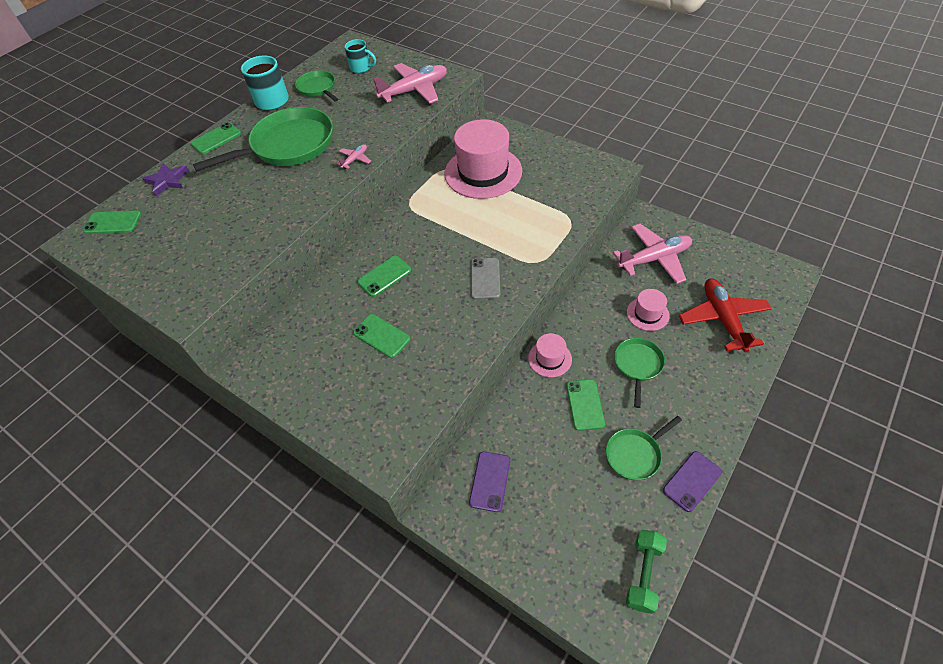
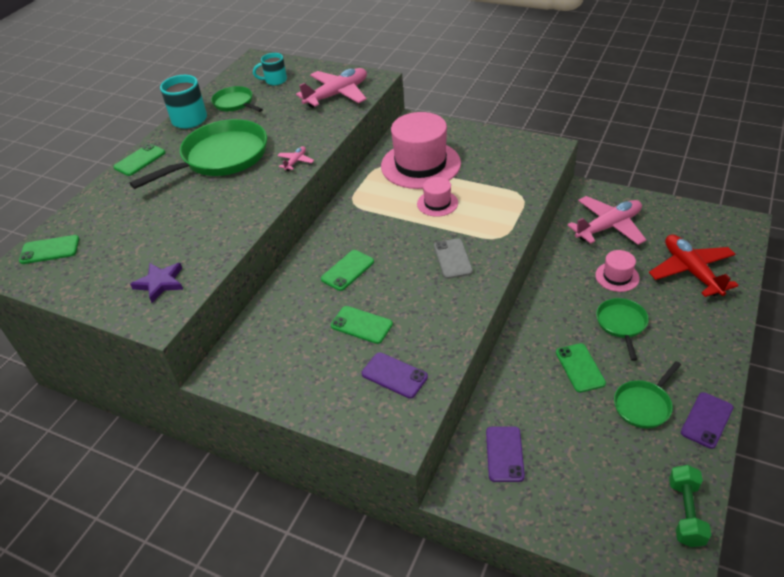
camera: 10 degrees left, 10 degrees down
(168, 181) = (99, 204): purple star -> purple star (160, 283)
(361, 68) = (275, 80): turquoise mug -> turquoise mug turned 150 degrees clockwise
(397, 394) = (394, 375): none -> purple phone
(549, 358) = (531, 331): pink hat -> pink hat (437, 203)

